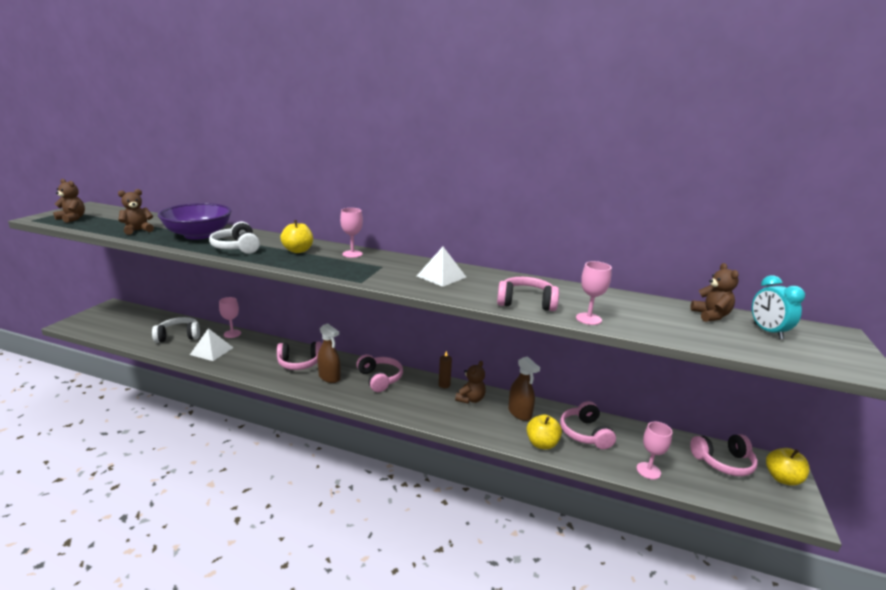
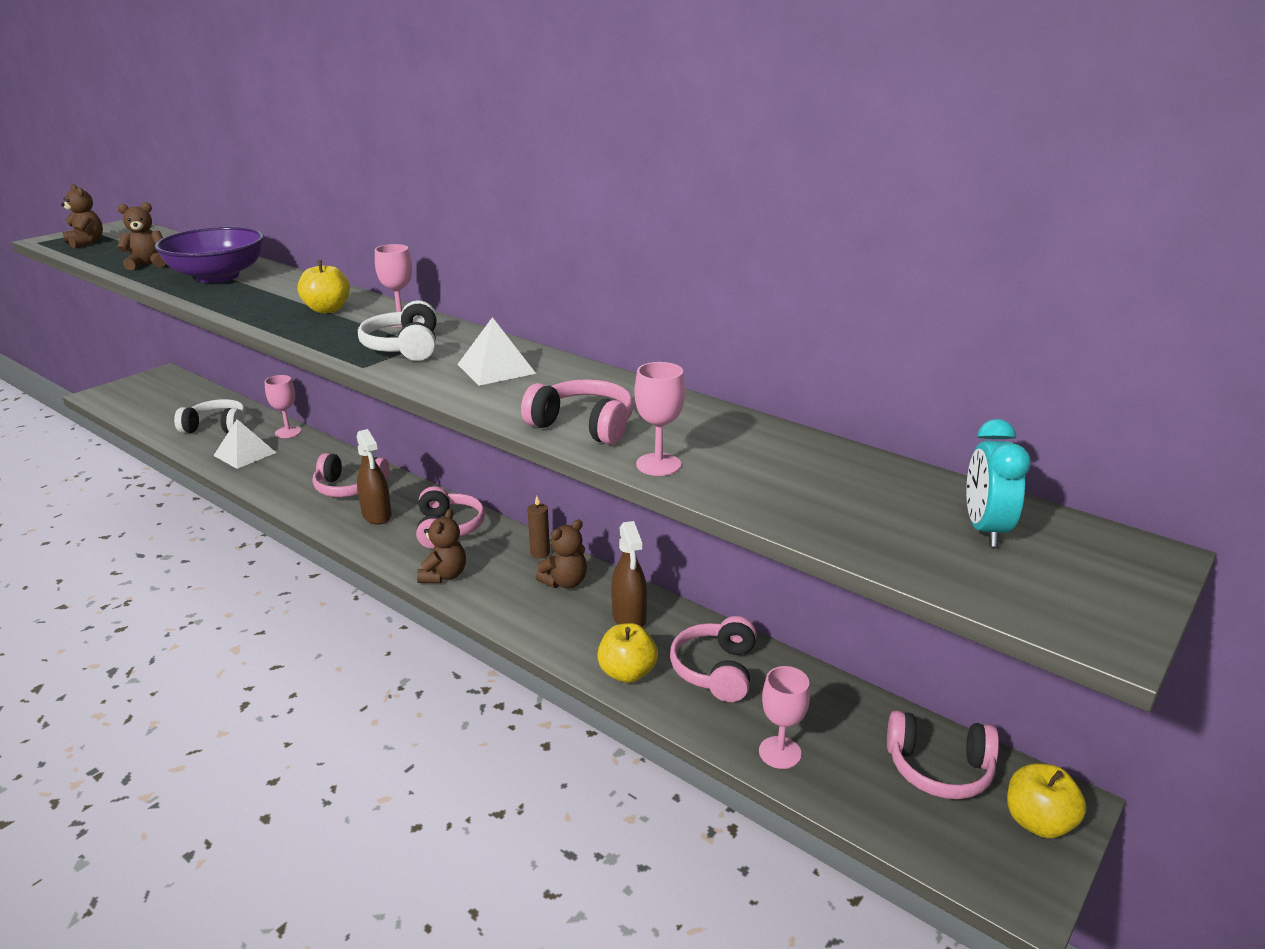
camera: 20 degrees right, 5 degrees up
(237, 247) = (248, 299): white headphones -> white headphones (405, 347)
(711, 316) = (903, 487): brown teddy bear -> brown teddy bear (444, 575)

